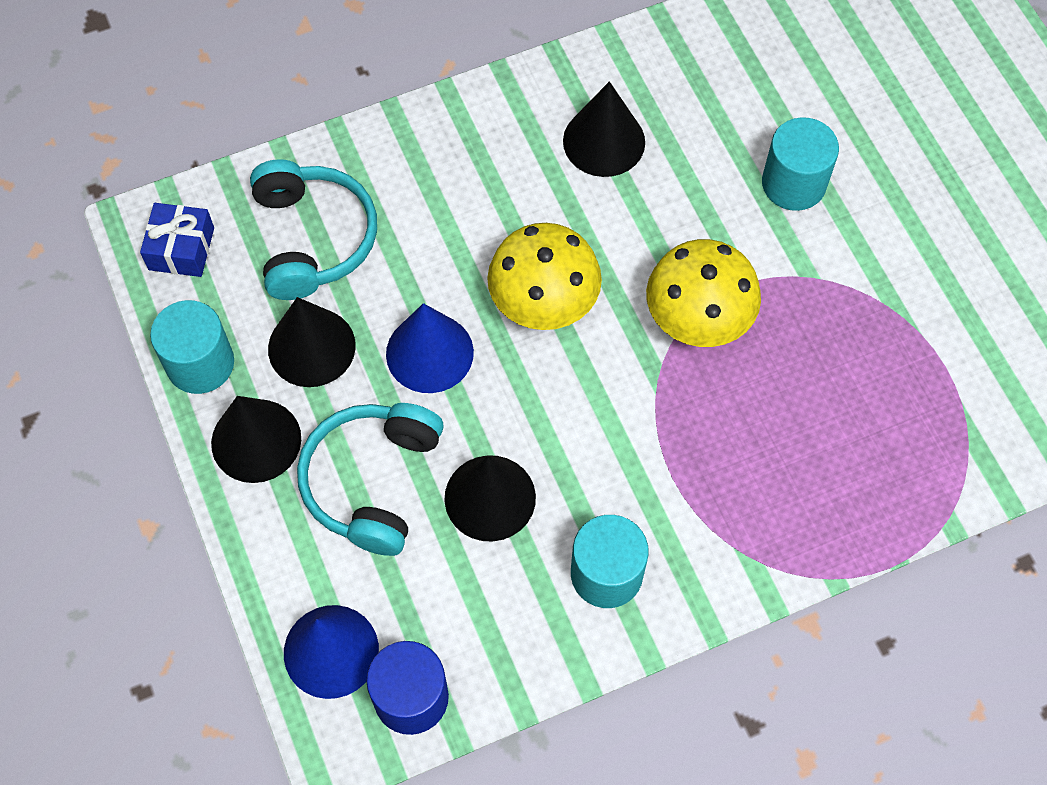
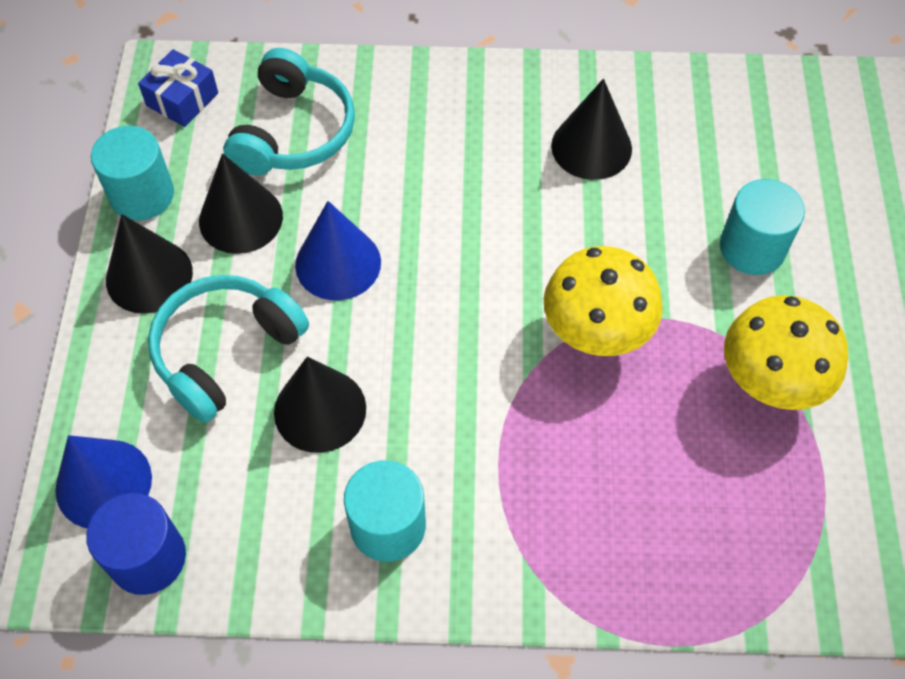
camera: 25 degrees right, 5 degrees down
(543, 306) = (461, 264): yellow mushroom -> yellow mushroom (769, 383)

